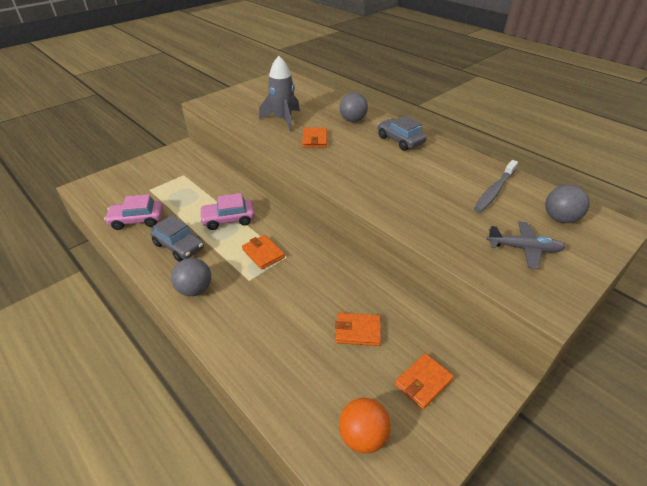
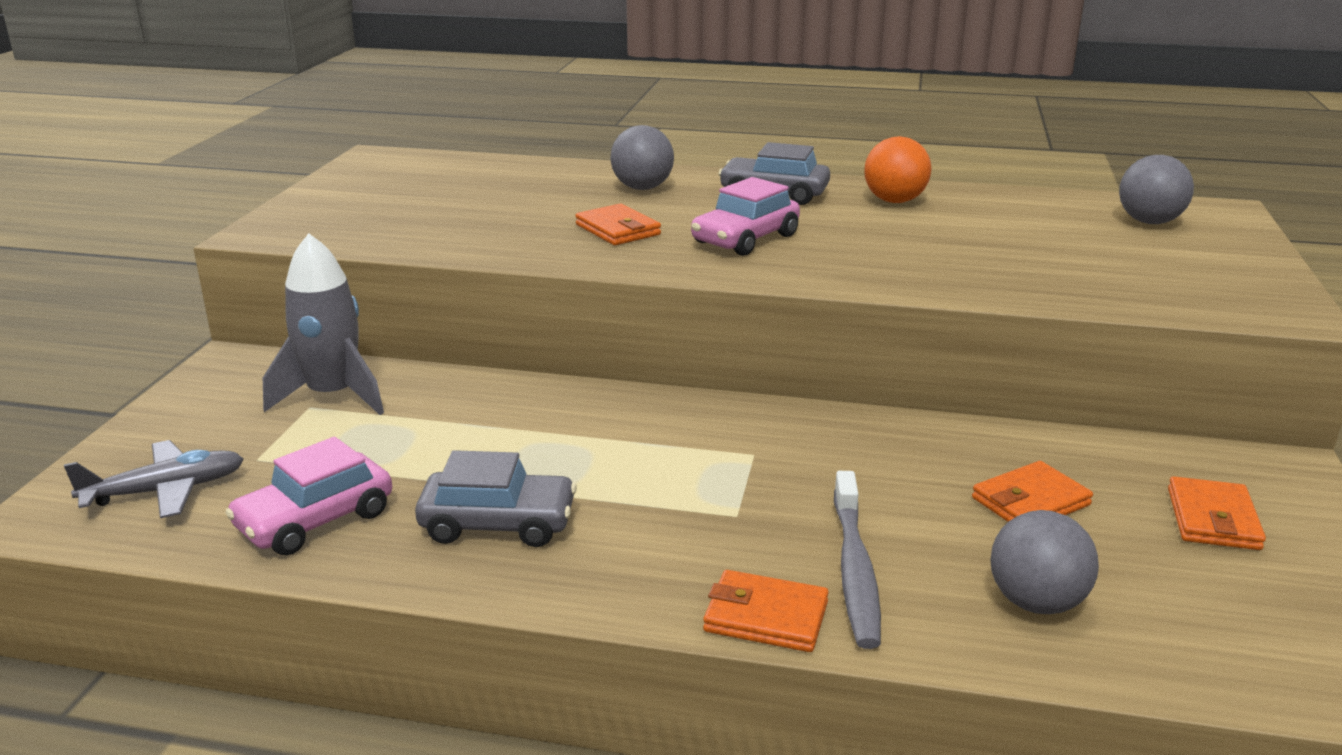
camera: 35 degrees left, 15 degrees down
(195, 289) = (649, 574): grey ball -> grey ball (1036, 602)
(228, 219) = (543, 442): pink car -> pink car (745, 239)
(263, 253) = (702, 466): orange wallet -> orange wallet (766, 617)
(283, 120) = (499, 218): grey rocket -> grey rocket (333, 396)
(363, 436) = (1239, 624): orange ball -> orange ball (894, 201)
(494, 191) = (1019, 216): grey toothbrush -> grey toothbrush (855, 570)
(524, 249) = (1164, 266): grey plane -> grey plane (165, 491)

